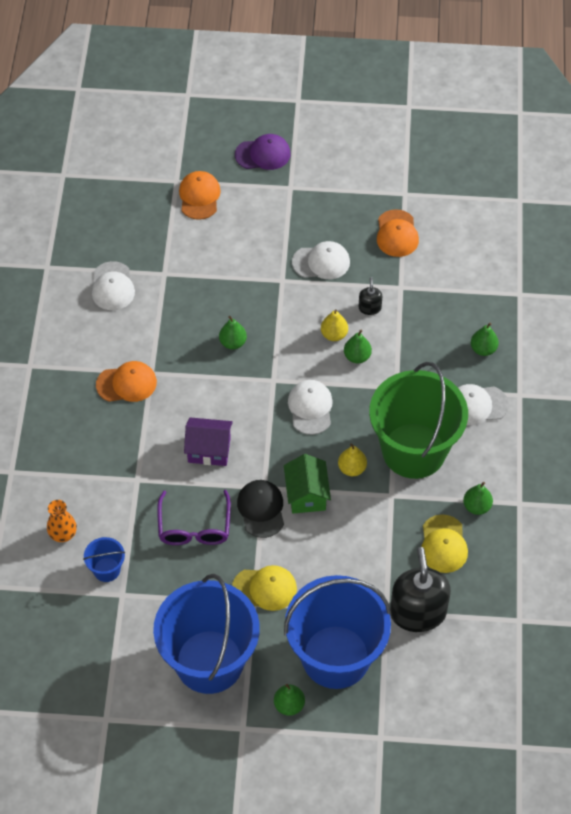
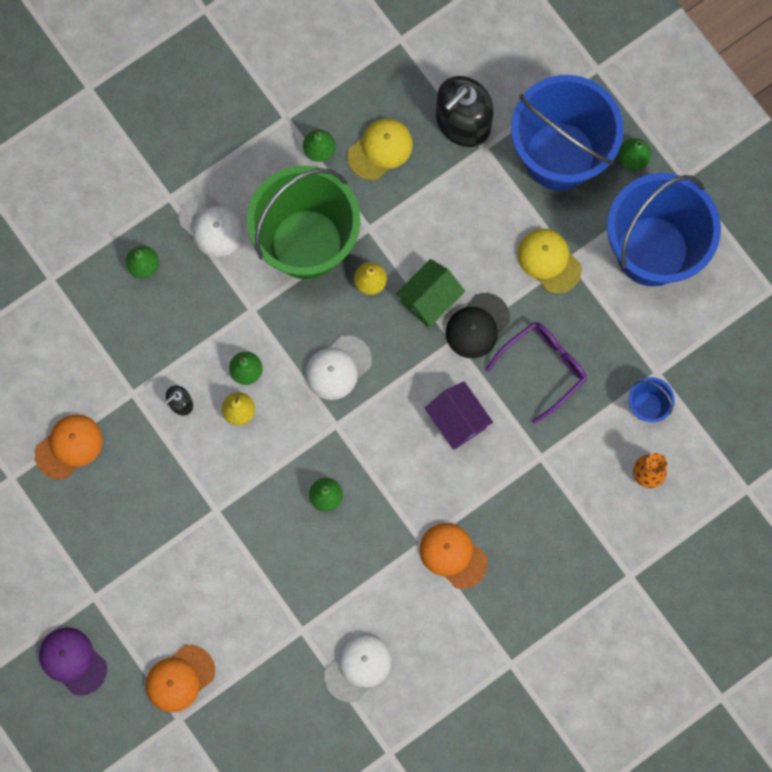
camera: 130 degrees left, 20 degrees up
(321, 262) = (163, 491): white cap -> none

